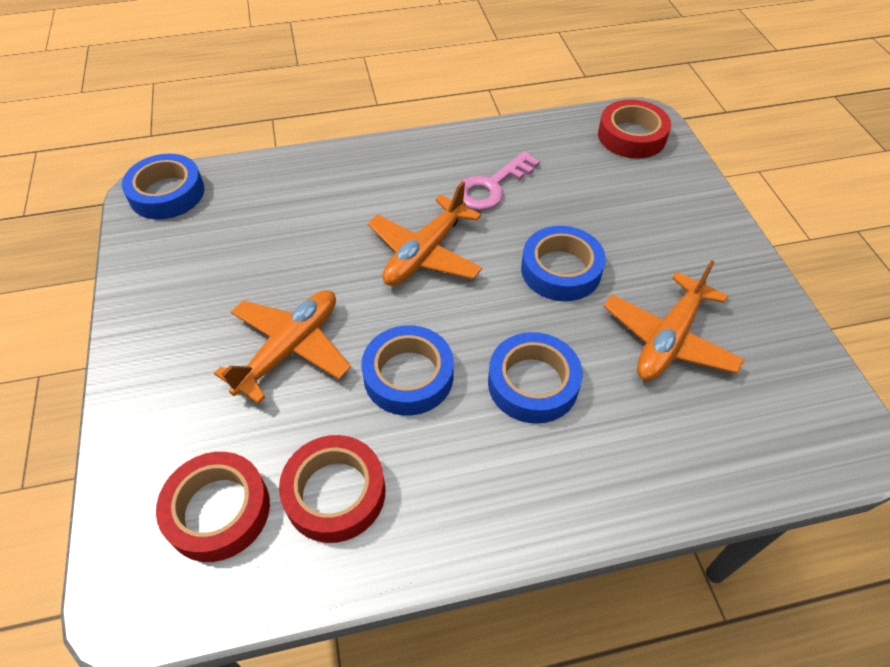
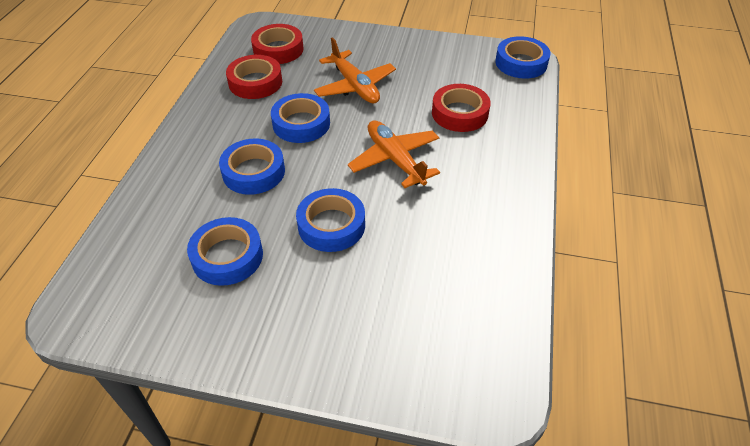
camera: 115 degrees right, 5 degrees down
(492, 186) = (447, 221): pink key -> none
(631, 136) = (471, 367): red tape -> red tape (459, 113)
(669, 339) = (227, 256): orange plane -> blue tape

